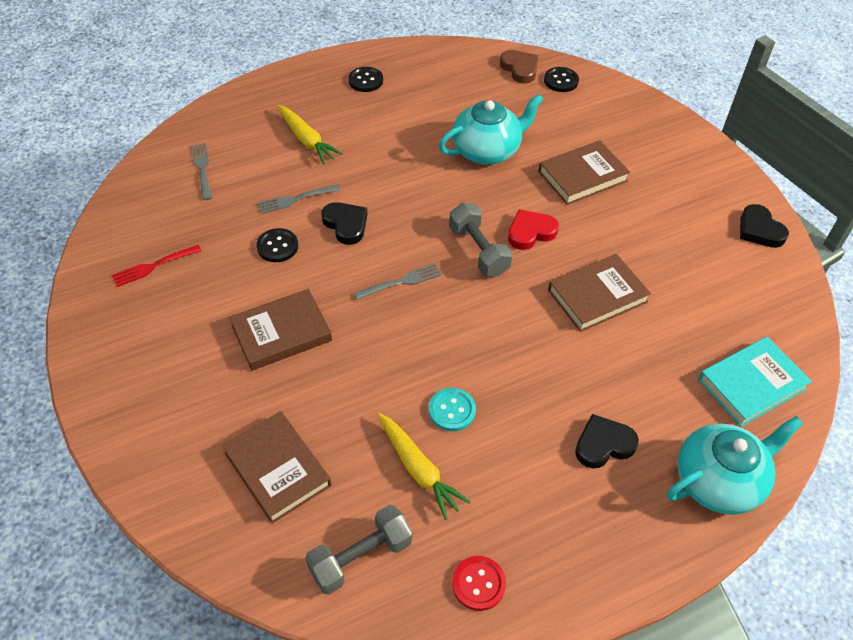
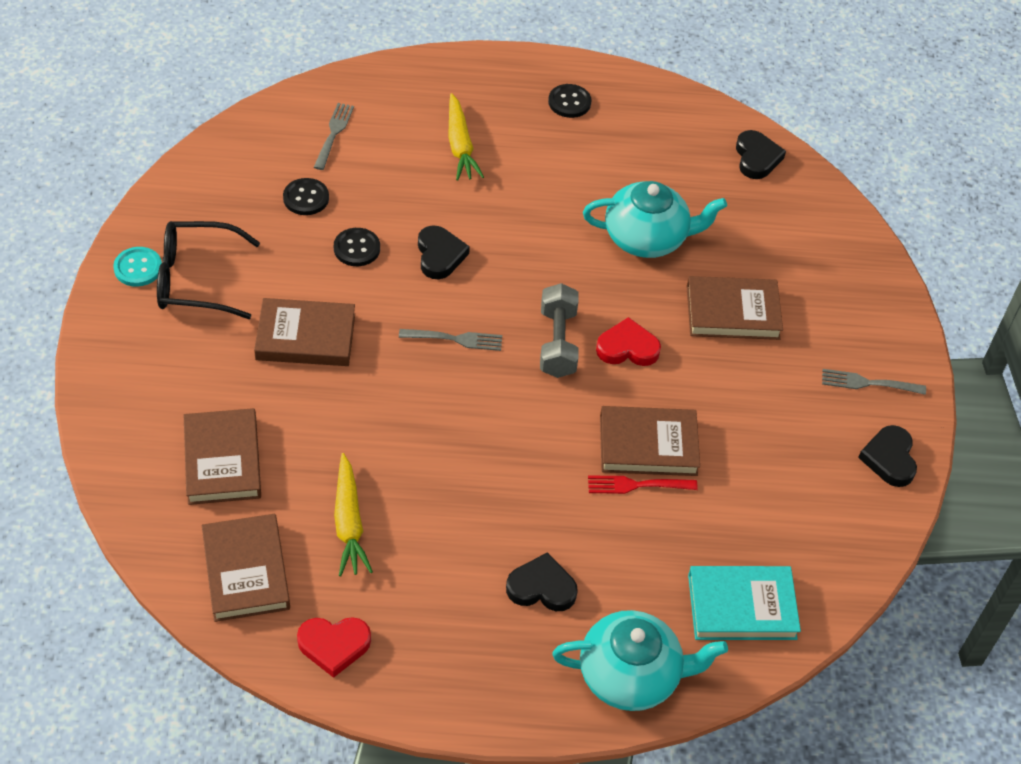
camera: 25 degrees right, 0 degrees up
(154, 266) = (227, 216): red fork -> red fork (637, 485)
(158, 327) = (196, 279): none -> black glasses
(296, 199) = (407, 206): grey fork -> grey fork (869, 383)
(360, 557) = (246, 571): grey dumbbell -> brown book
(452, 410) = (417, 485): turquoise button -> turquoise button (138, 268)
(478, 584) = (334, 645): red button -> red heart
(520, 69) = (756, 158): brown heart -> black heart
(561, 81) = (794, 192): black button -> black button (306, 198)

